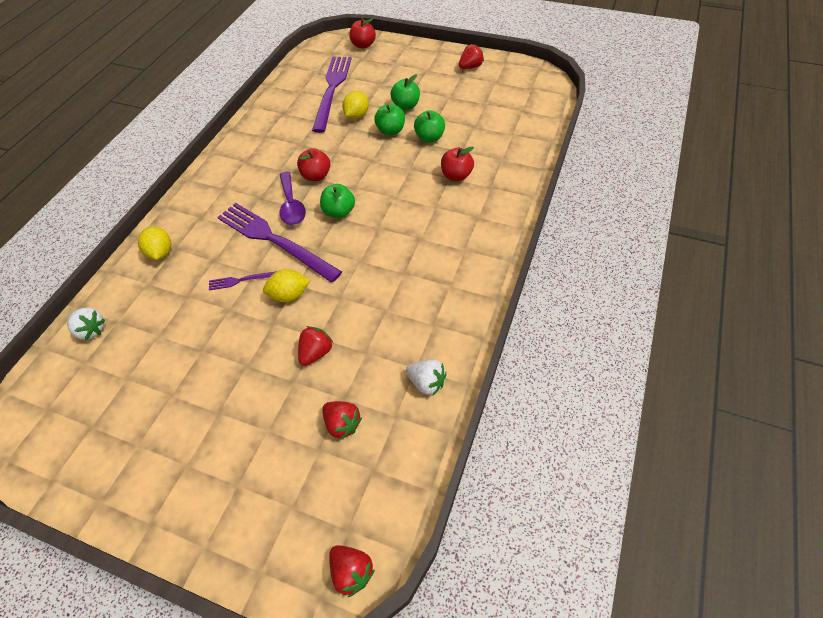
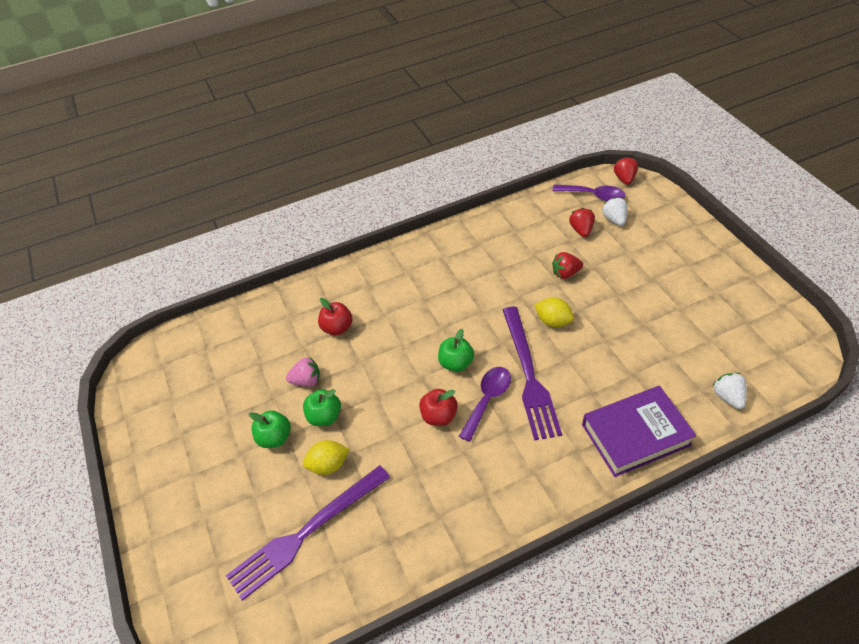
camera: 135 degrees left, 5 degrees down
(161, 253) = (635, 435): yellow lemon -> purple book
(242, 280) = (580, 357): purple fork -> none
(363, 45) = (184, 592): red apple -> none
(370, 498) = (593, 195): none -> purple spoon
(427, 383) = (516, 220): white strawberry -> white strawberry (614, 219)
(429, 138) = (306, 381): green apple -> pink strawberry
(470, 67) = (157, 439): red strawberry -> none

